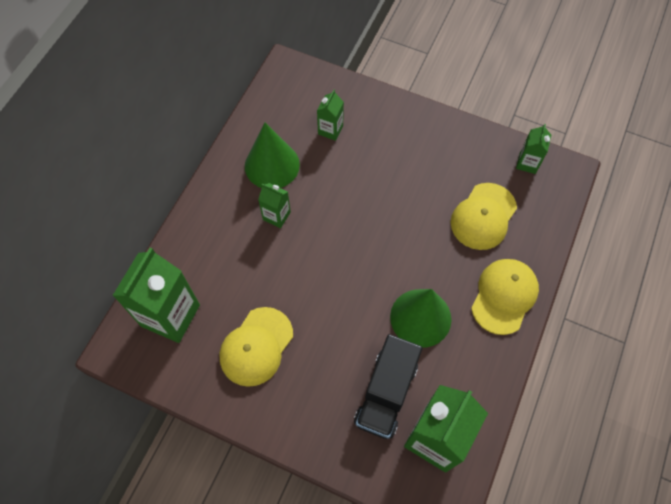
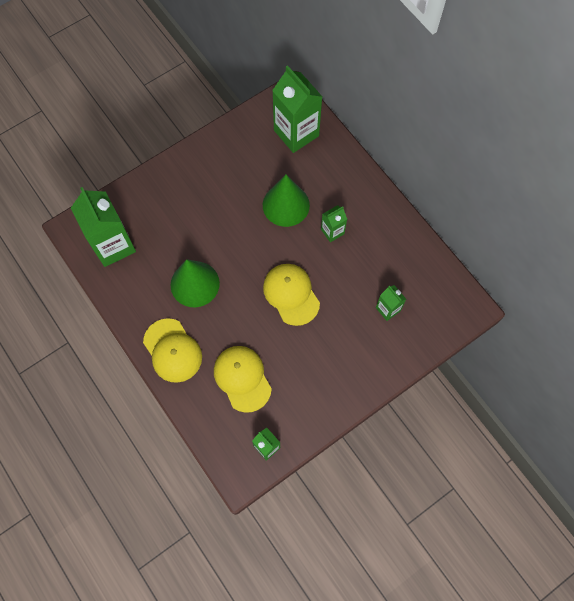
camera: 120 degrees right, 5 degrees up
(256, 346) = (242, 172): yellow cap -> yellow cap (291, 294)
(272, 165) = (379, 250): green cone -> green cone (286, 205)
(386, 393) = (160, 232): black truck -> none

